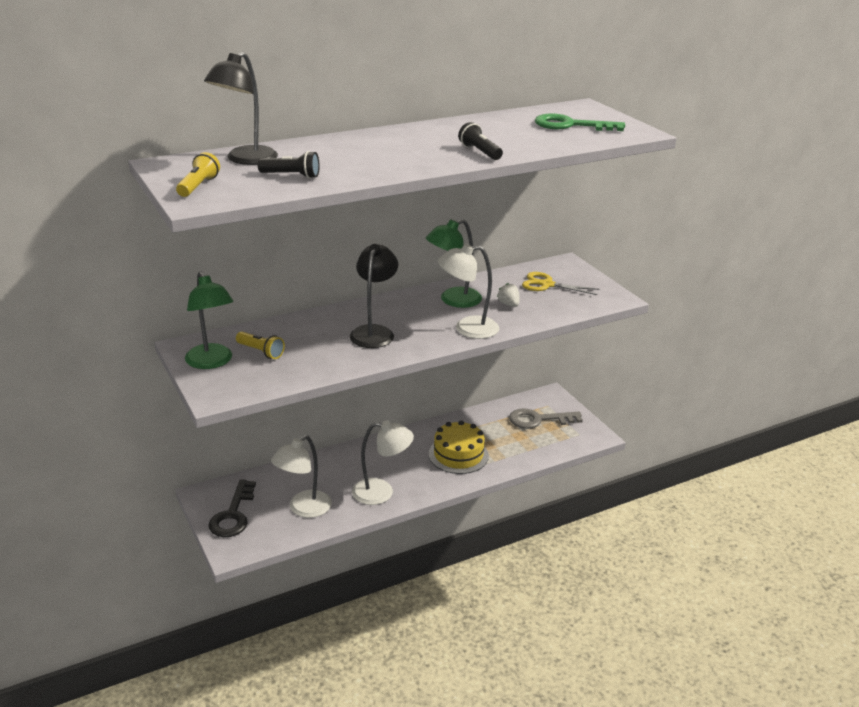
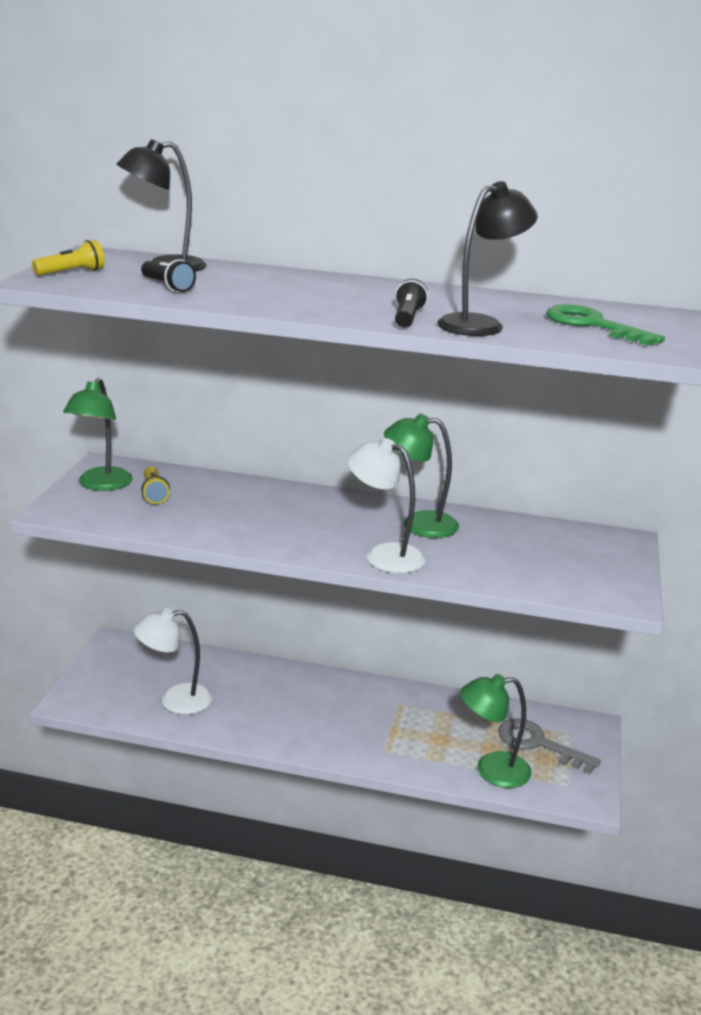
camera: 40 degrees right, 5 degrees down
(233, 515) = (112, 672): black key -> none
(374, 332) = (283, 519): black lamp -> black lamp (480, 324)
(381, 492) = (265, 725): white lamp -> none
(458, 455) = (393, 732): yellow cake -> none
(508, 304) = (474, 552): white strawberry -> none
(535, 448) = (491, 770): none -> green lamp
(546, 284) = (558, 551): yellow scissors -> none

